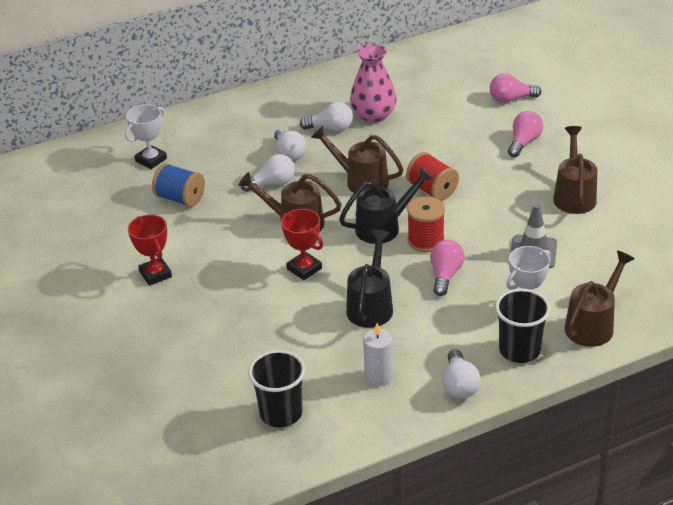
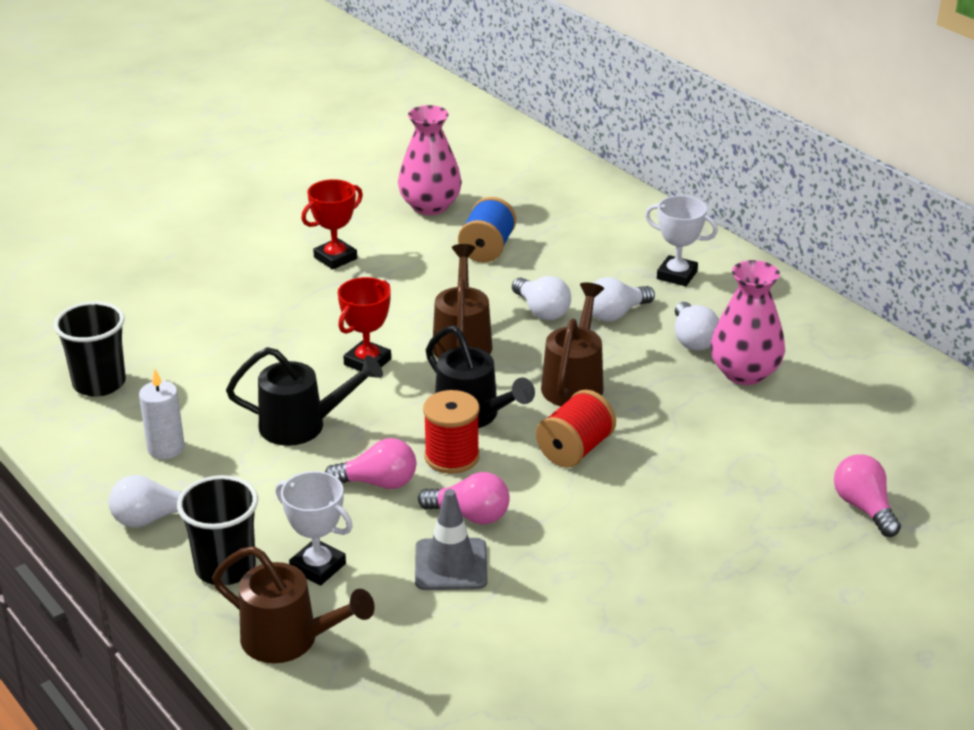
camera: 75 degrees right, 5 degrees down
(103, 219) = (430, 206): none -> pink vase
(151, 160) = (560, 215): white trophy -> white trophy (677, 275)
(524, 142) = (740, 533): pink light bulb -> pink light bulb (470, 515)
(574, 195) = (612, 600): brown watering can -> none

